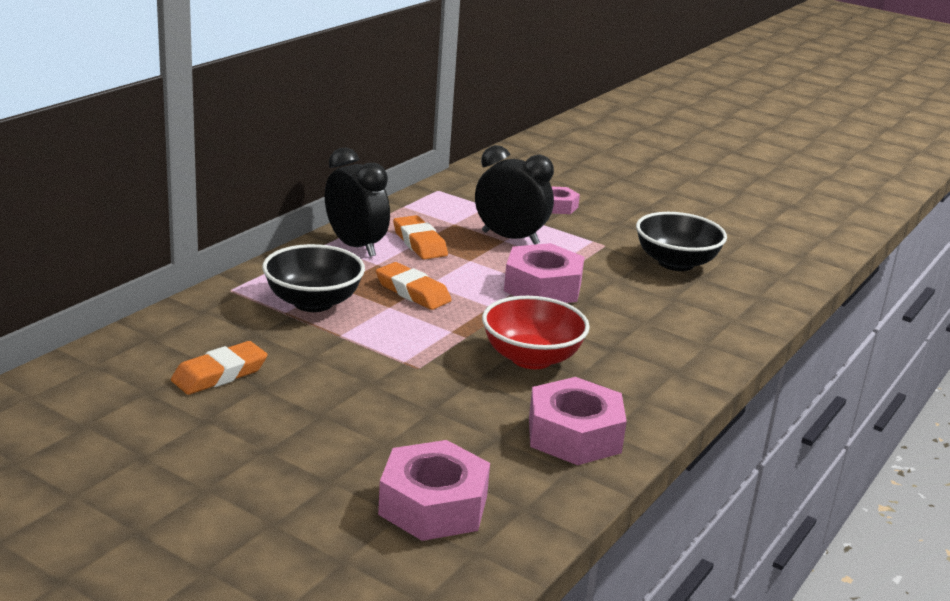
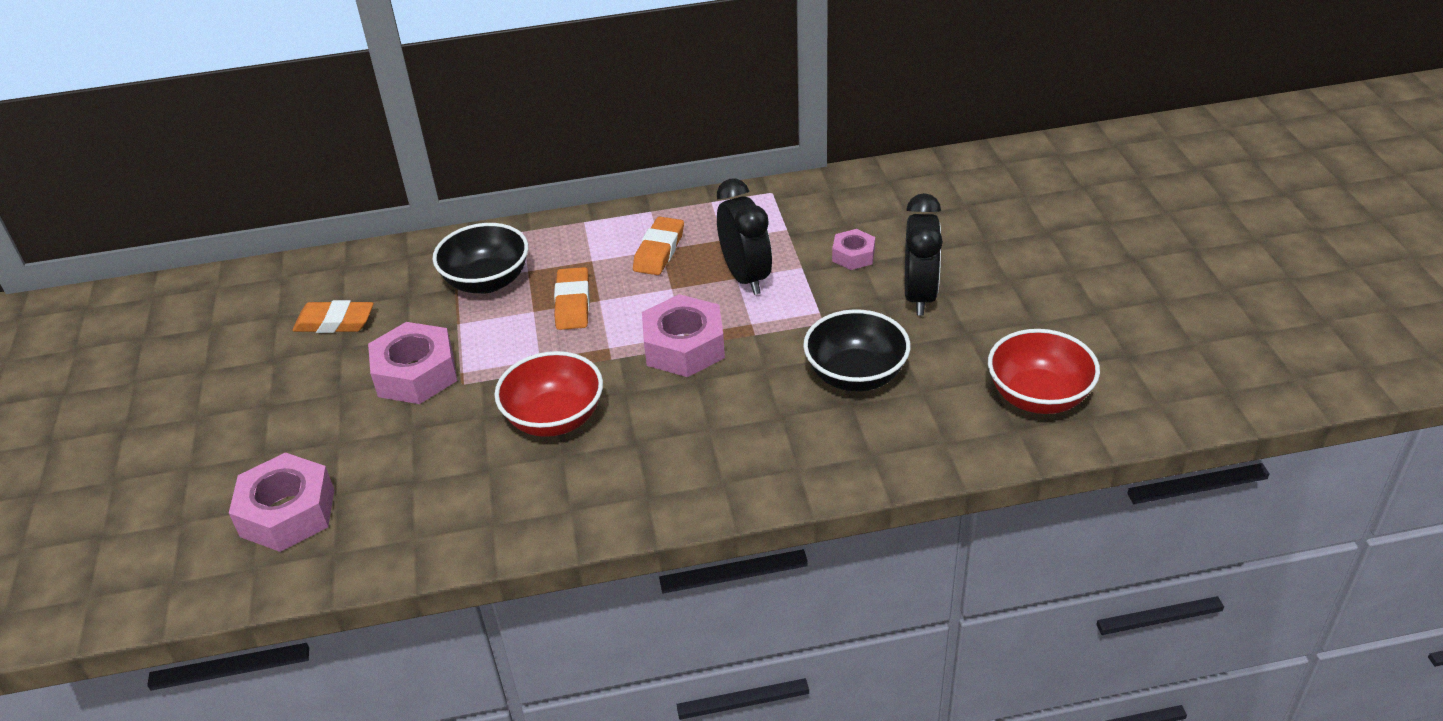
camera: 50 degrees right, 15 degrees up
(355, 246) = (603, 233): black clock -> black clock (919, 295)
(574, 435) = (466, 511): pink nut -> pink nut (416, 374)
(786, 238) = (1038, 396): none -> red bowl

